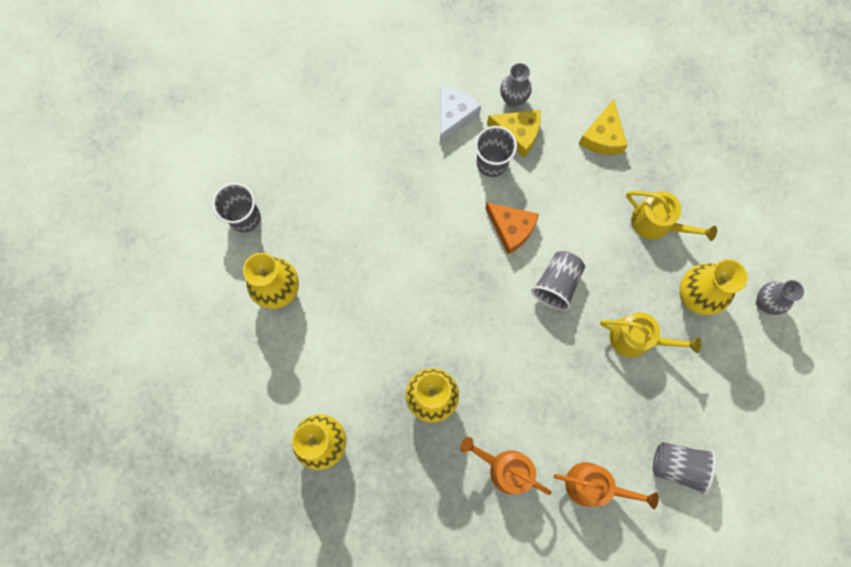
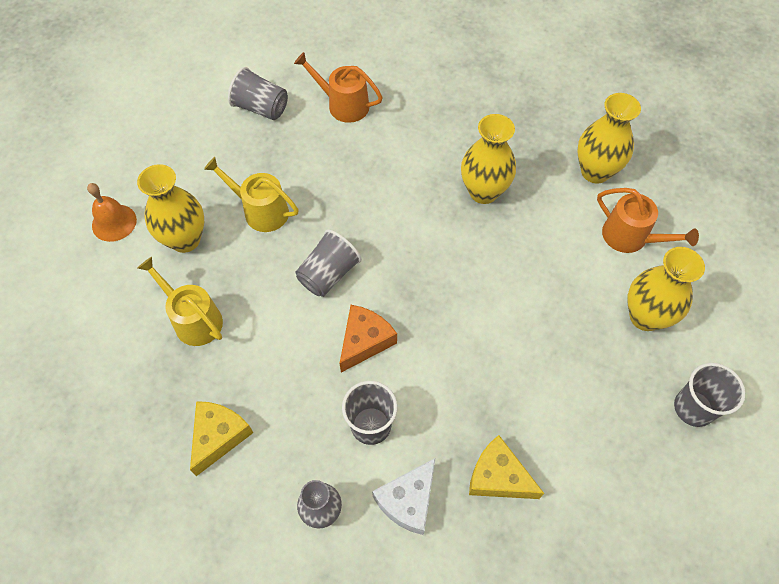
camera: 170 degrees left, 15 degrees down
(505, 469) = (421, 127): orange watering can -> orange watering can (630, 237)
(511, 229) = (364, 341): orange cheese -> orange cheese turned 75 degrees clockwise
(518, 134) = (327, 459): yellow cheese -> yellow cheese (498, 476)
(764, 302) = (114, 222): grey vase -> orange bell

